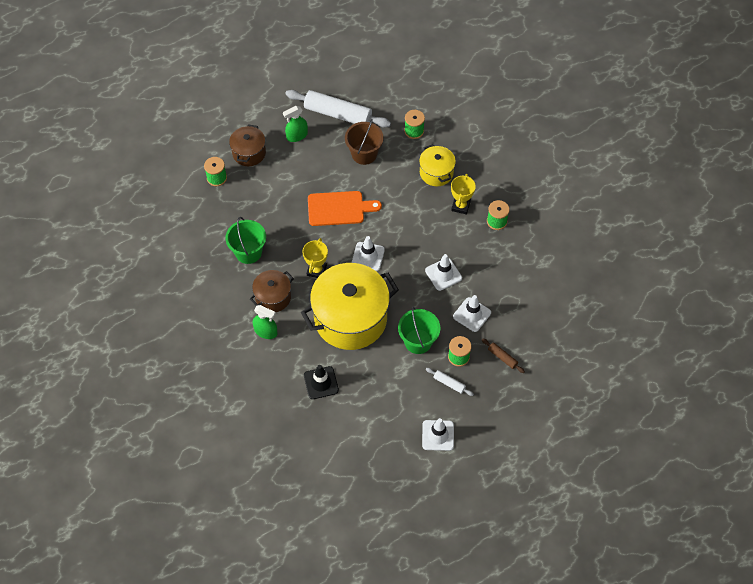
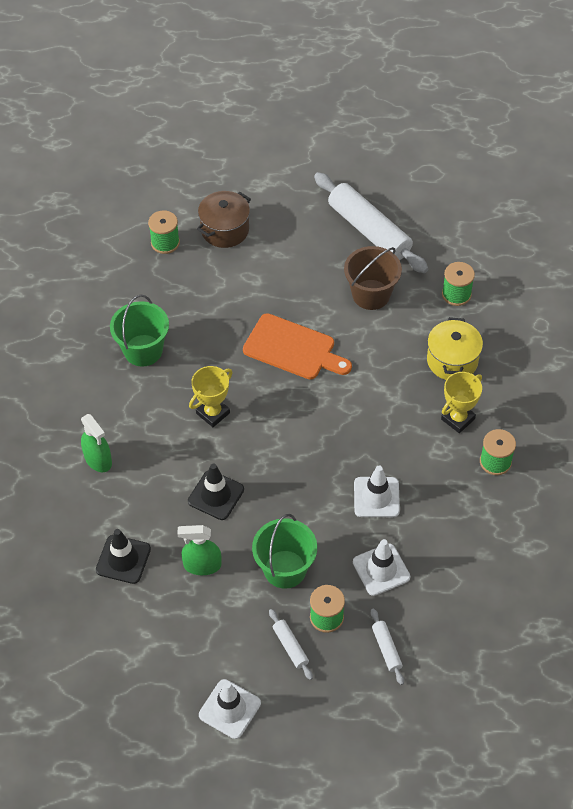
camera: 30 degrees right, 5 degrees down
(273, 297) = (136, 421): brown pot -> none
(297, 136) = (299, 235): green spray bottle -> green spray bottle (202, 565)
(350, 318) = (216, 495): yellow pot -> black traffic cone
(368, 256) = (290, 427): white traffic cone -> none
(502, 357) = (386, 649): brown rolling pin -> white rolling pin

